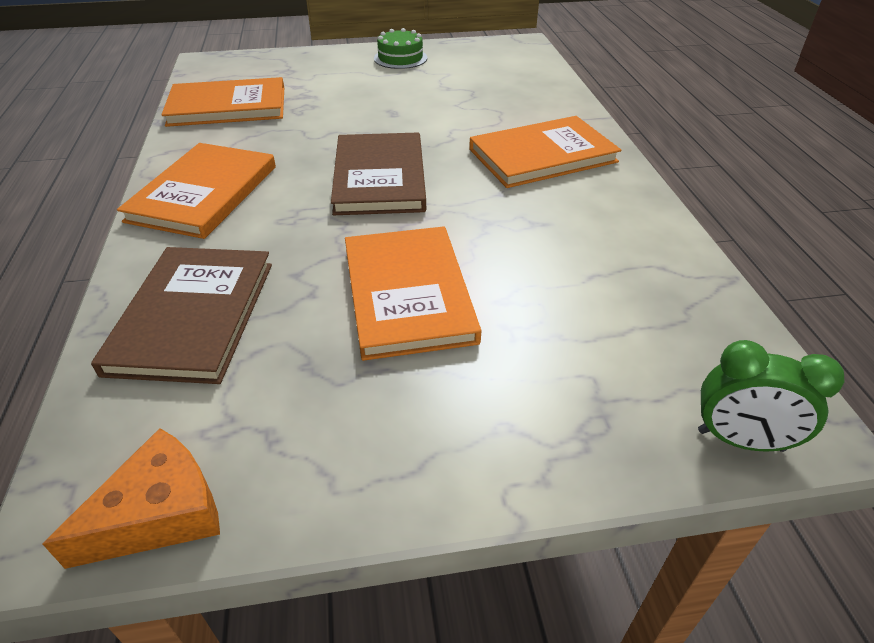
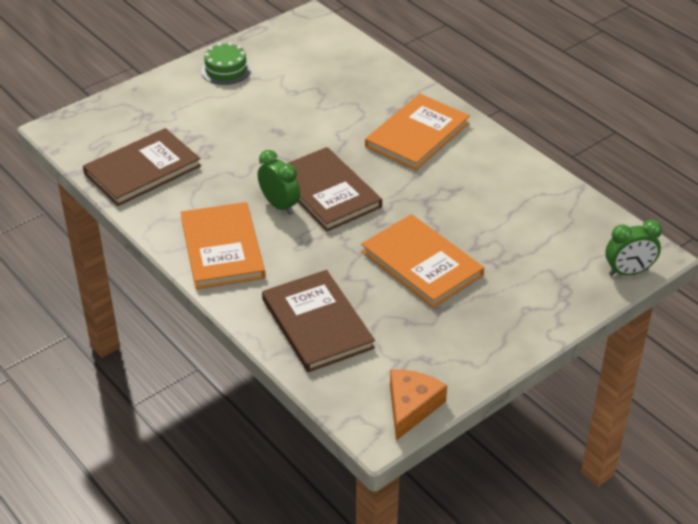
camera: 30 degrees left, 0 degrees up
(227, 106) = (142, 170): orange book -> brown book
(314, 174) = (279, 205): none -> green clock

